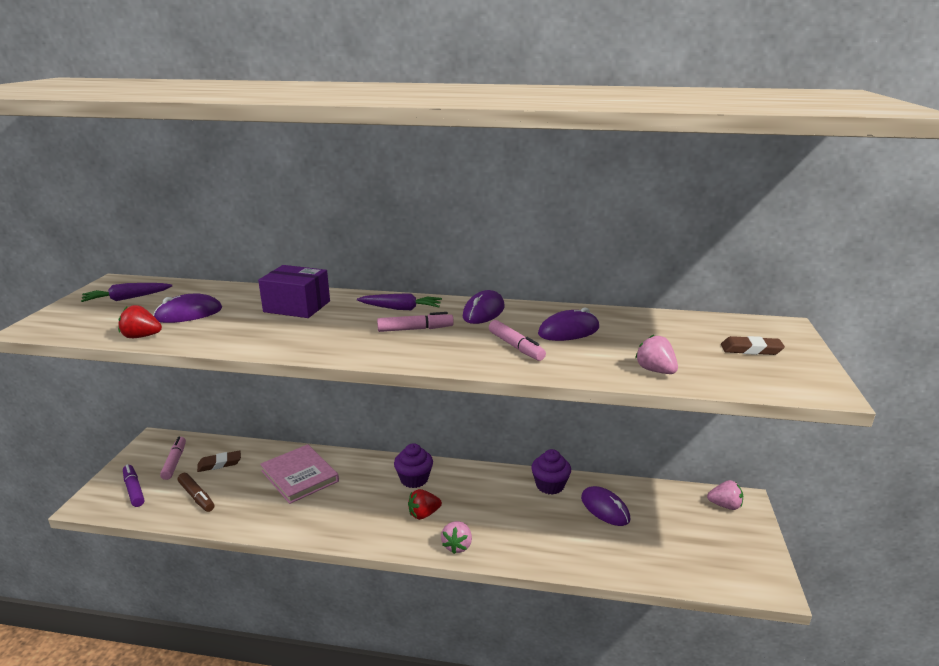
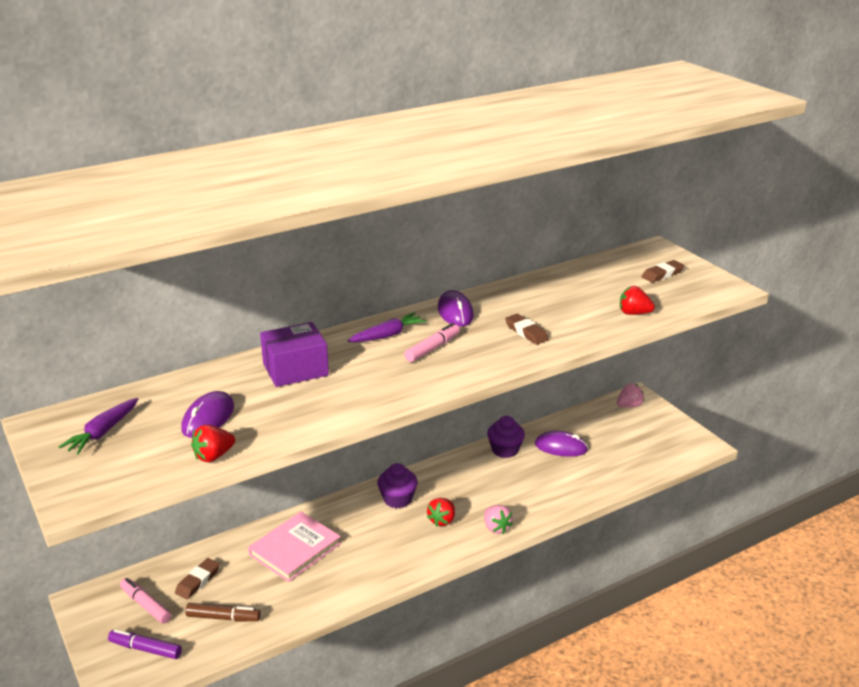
camera: 40 degrees left, 5 degrees up
(300, 476) = (295, 549): pink book -> pink book turned 60 degrees counterclockwise
(516, 347) = (526, 332): pink marker -> brown eraser
(568, 331) = (539, 305): purple mouse -> none
(655, 371) = (634, 313): pink strawberry -> red strawberry

